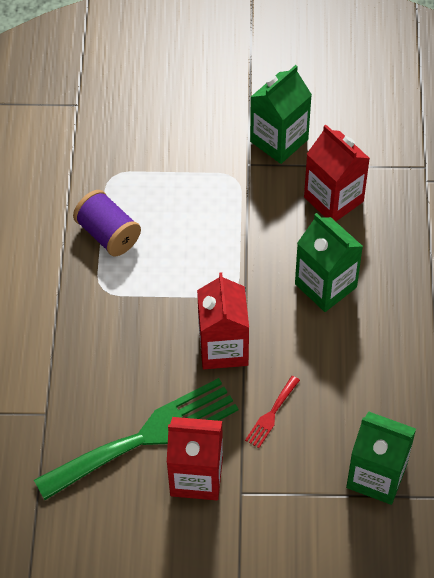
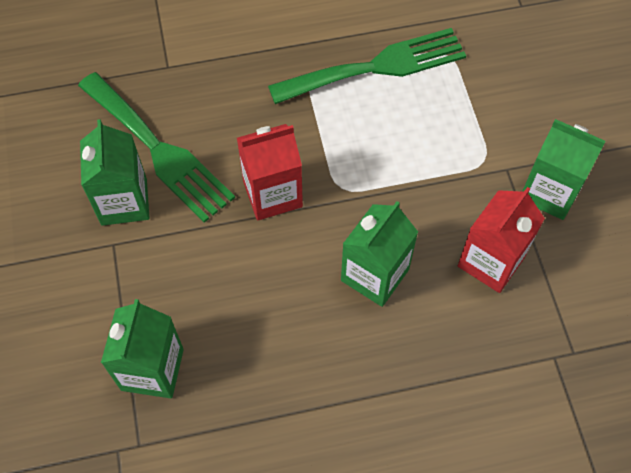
camera: 75 degrees right, 5 degrees up
(108, 234) = (376, 67): purple spool -> green fork
(196, 476) = (124, 202): red carton -> green carton
(271, 414) = (205, 254): red fork -> none

